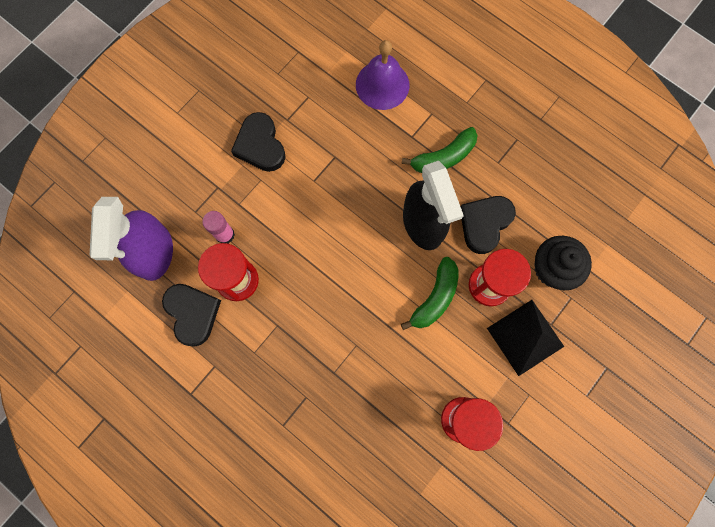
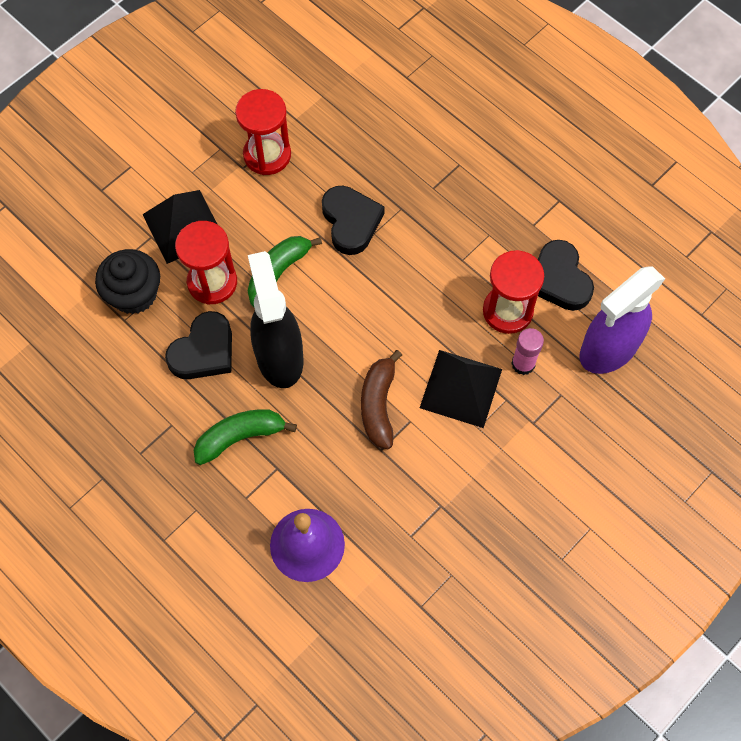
camera: 175 degrees left, 10 degrees down
(154, 253) = (608, 349): purple spray bottle -> purple spray bottle turned 135 degrees counterclockwise
(260, 145) = (477, 472): black heart -> black heart (351, 222)
(275, 210) = (461, 388): none -> black pyramid
(339, 191) = (378, 405): none -> brown banana

